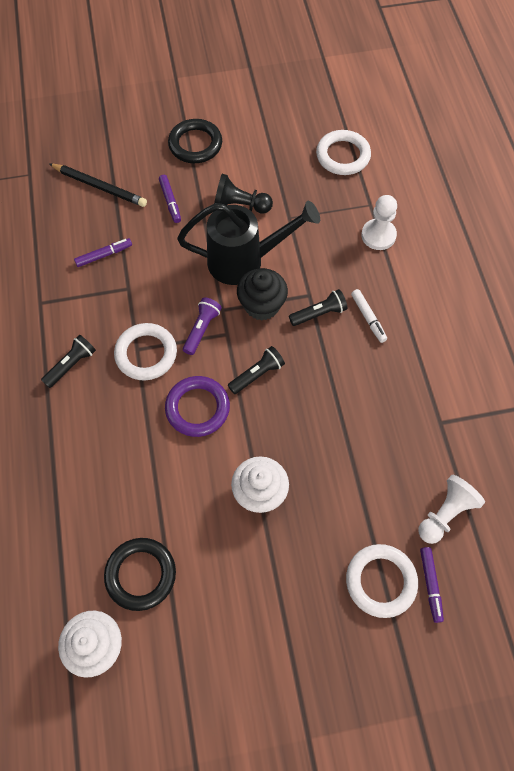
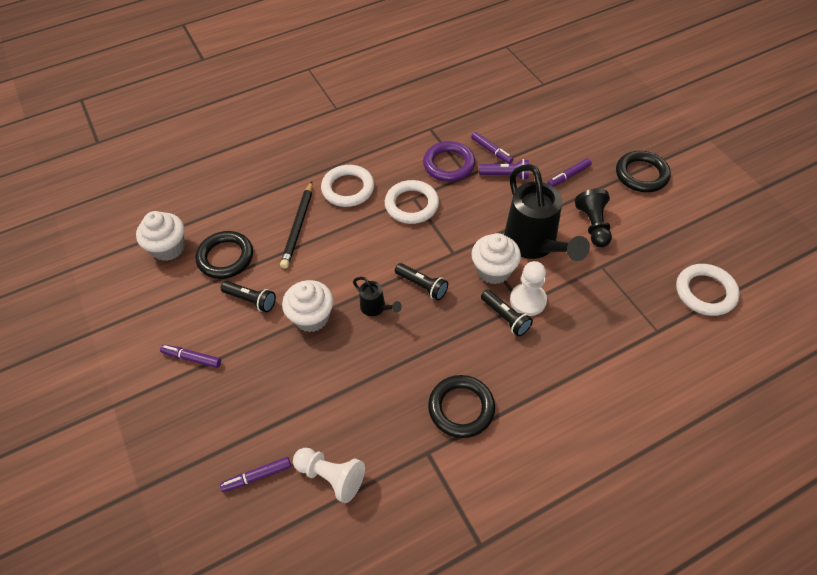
camera: 75 degrees right, 10 degrees down
(71, 365) = (384, 163): black flashlight -> black flashlight (251, 300)
(100, 187) = (556, 127): black pencil -> black pencil (298, 227)
(197, 408) = (375, 253): purple ring -> purple ring (449, 164)
(201, 329) = (450, 234): purple flashlight -> purple flashlight (506, 175)
(262, 305) = (493, 270): black cupcake -> white cupcake
(270, 425) = (376, 308): none -> black watering can
(272, 635) = (192, 358): none -> purple marker
(368, 318) = (519, 360): white marker -> none
(378, 235) = (623, 347): white pawn -> white pawn (528, 300)
(381, 581) = (252, 432): white ring -> white ring (348, 189)
(403, 381) = (461, 408): none -> black ring

